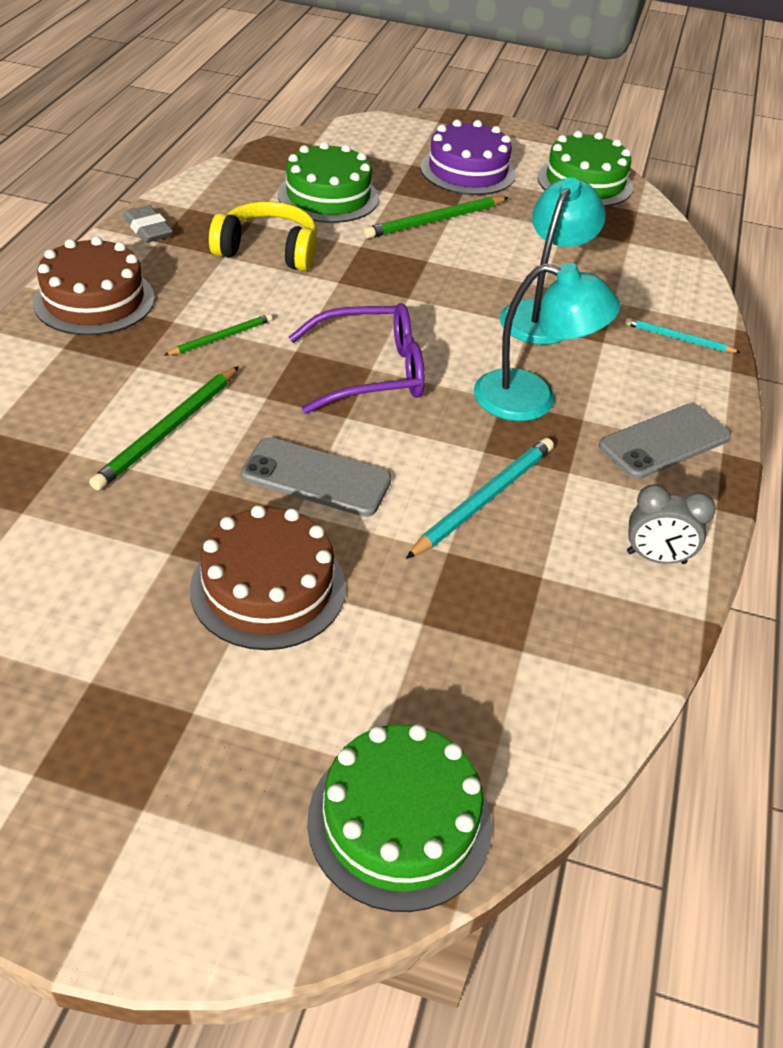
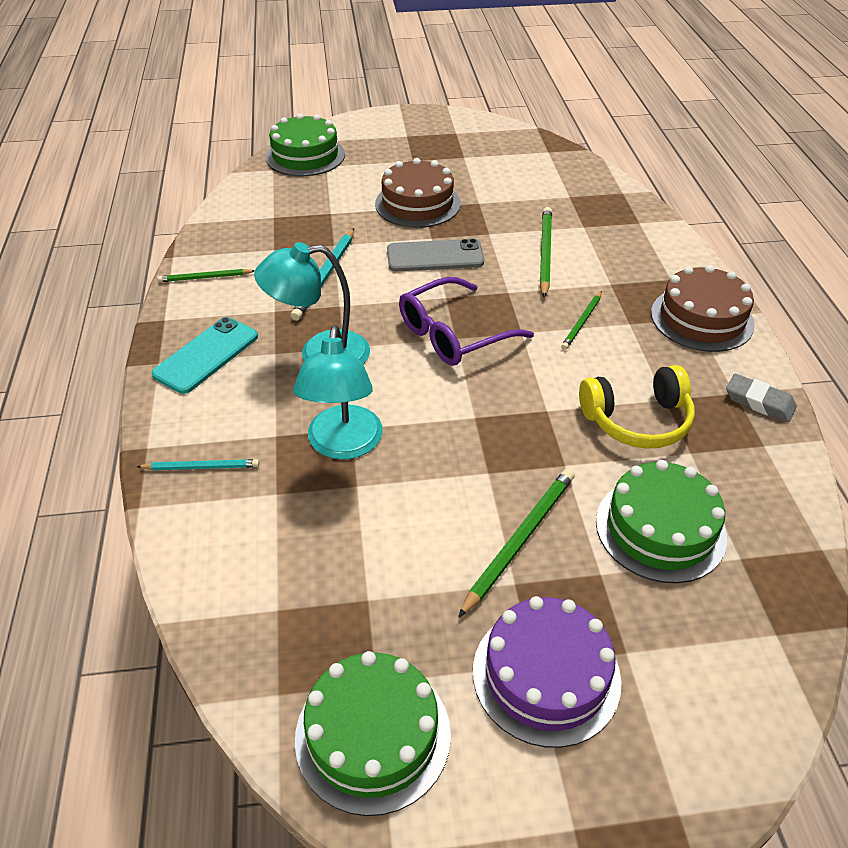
camera: 160 degrees right, 0 degrees up
(656, 557) = (205, 278): grey clock -> green pencil
(664, 442) = (206, 355): grey phone -> turquoise phone

